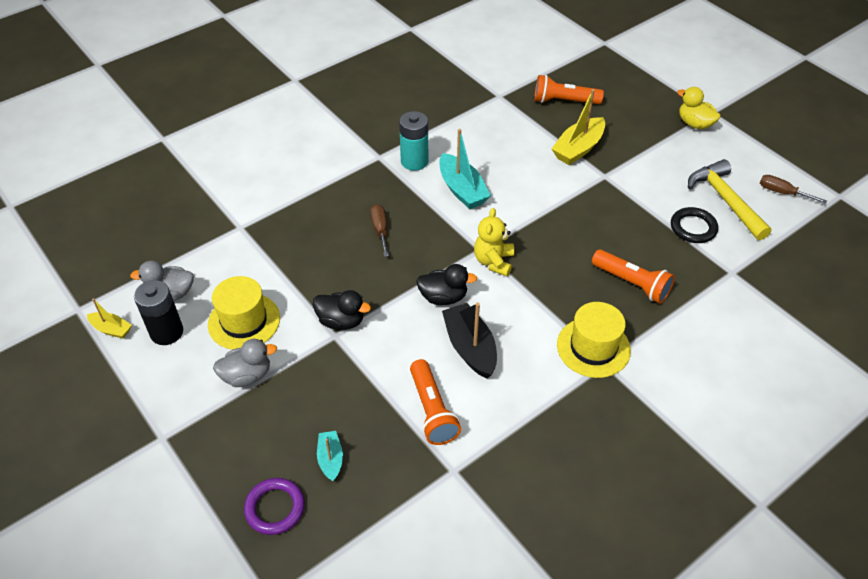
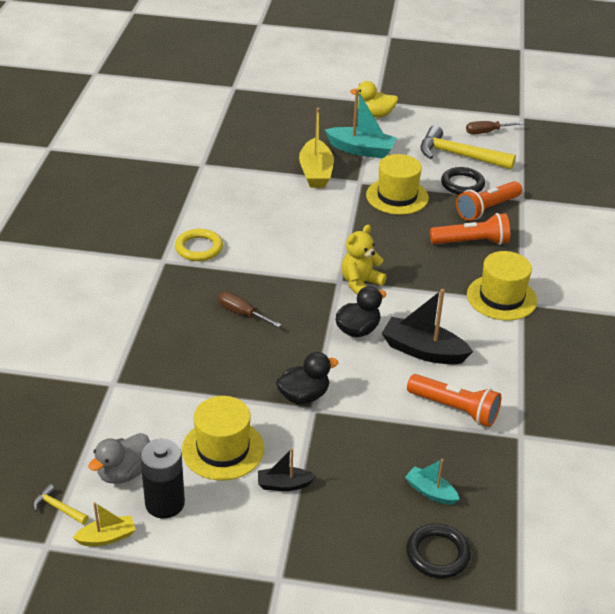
camera: 45 degrees left, 10 degrees down
(112, 290) = (58, 508): none -> yellow hammer
(247, 375) = (284, 485): grey duck -> black boat
(275, 508) = (437, 554): purple ring -> black ring
(414, 161) = (199, 248): turquoise battery -> yellow ring
(462, 190) = (267, 248): turquoise boat -> turquoise boat (361, 150)
(493, 261) = (360, 284): yellow teddy bear -> yellow teddy bear turned 75 degrees clockwise
(564, 101) = (259, 144): orange flashlight -> orange flashlight (487, 209)
(619, 206) = (397, 196): none -> yellow hat

